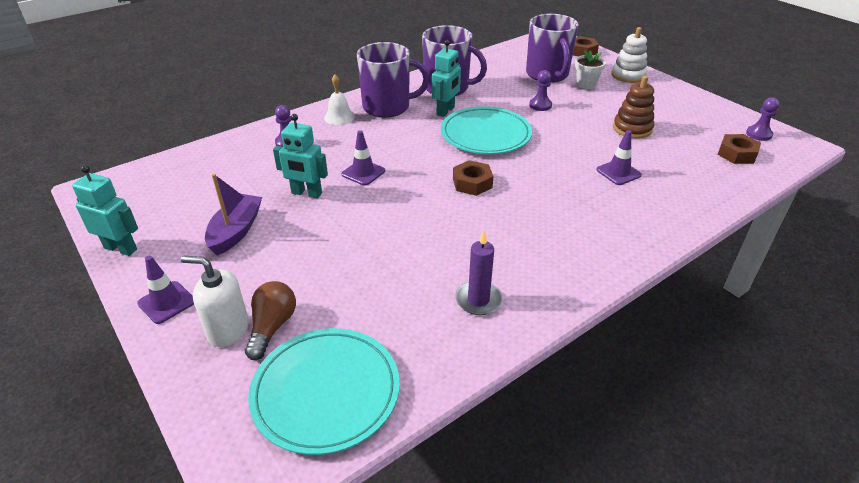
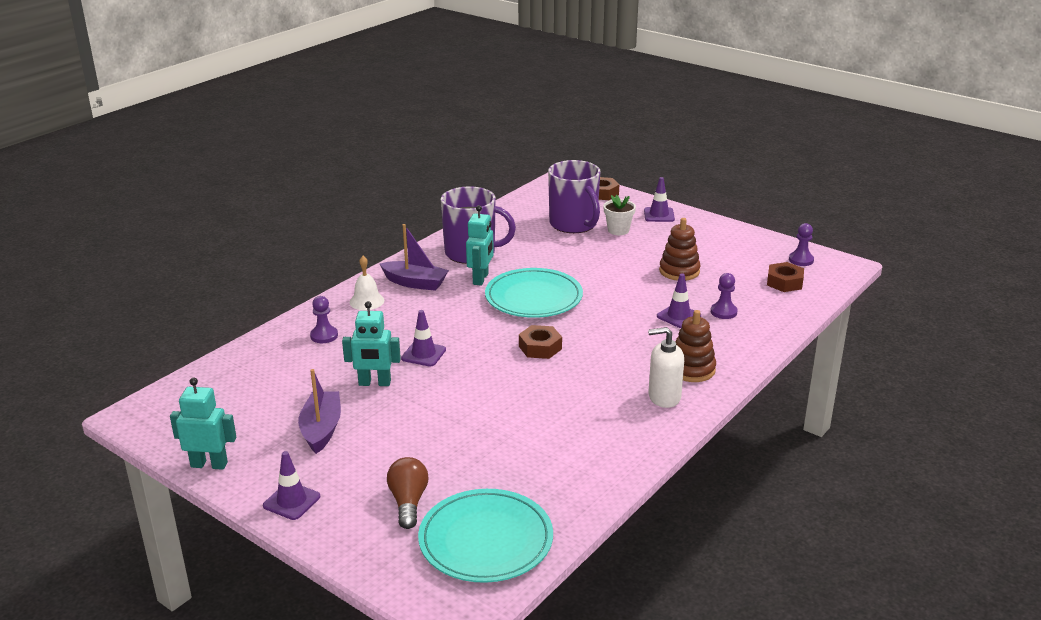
camera: 15 degrees left, 10 degrees down
(228, 330) = (367, 512): white soap dispenser -> white soap dispenser (664, 397)
(388, 107) = (415, 283): purple mug -> purple boat
(478, 300) = (588, 447): purple candle -> none
(540, 105) = (578, 259): purple pawn -> purple pawn (723, 312)
(615, 230) = (691, 369): none -> brown stacking toy
(628, 75) = (659, 215): white stacking toy -> purple traffic cone

